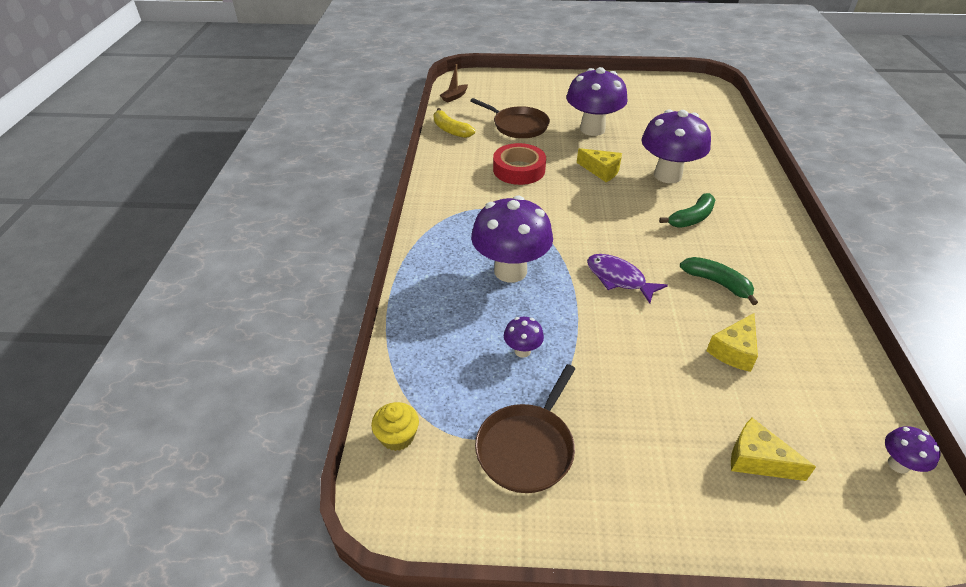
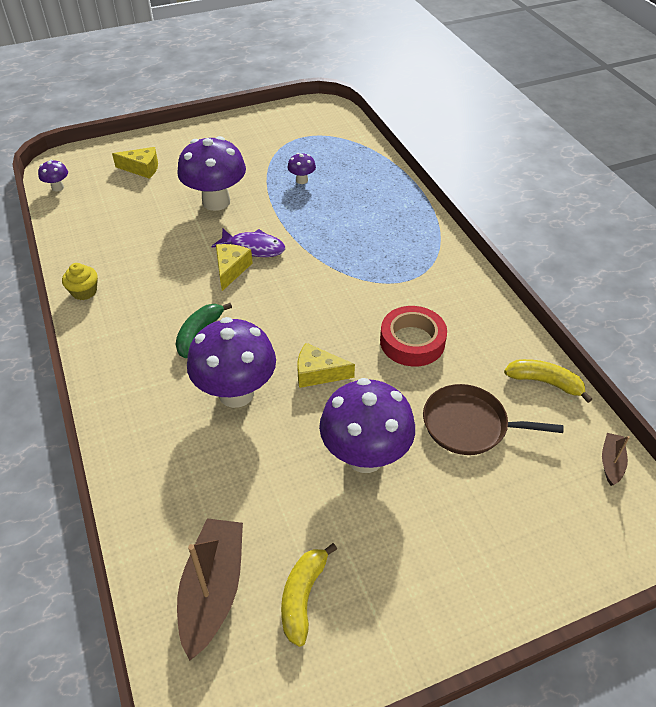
camera: 155 degrees right, 5 degrees up
(397, 436) = (344, 127): yellow cupcake -> yellow cupcake (84, 291)
(510, 271) = (344, 228): purple mushroom -> purple mushroom (216, 202)
(527, 447) = (273, 140): brown pan -> none
(652, 98) = (303, 596): none -> yellow banana
(699, 109) = (213, 590): none -> brown boat
(717, 283) = (168, 269): green banana -> none
(734, 350) = (155, 220): yellow cheese -> yellow cheese (231, 269)

